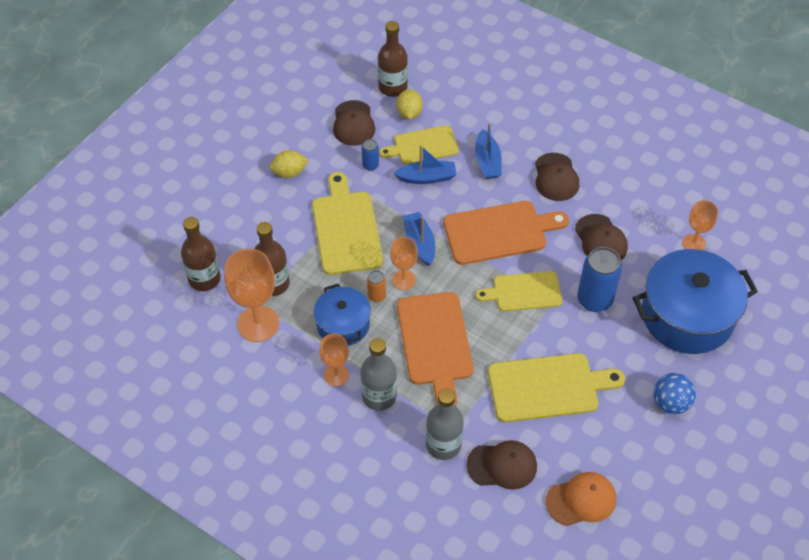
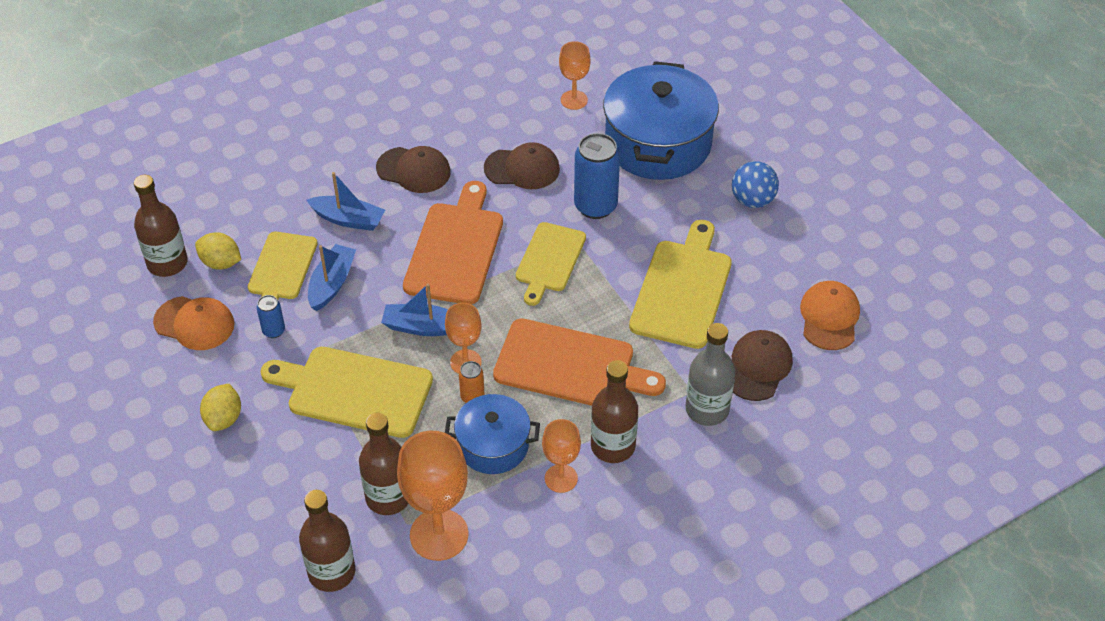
camera: 65 degrees left, 5 degrees down
(353, 123) = (194, 323): brown cap -> orange cap
(379, 396) = (613, 446): grey bottle -> brown bottle

